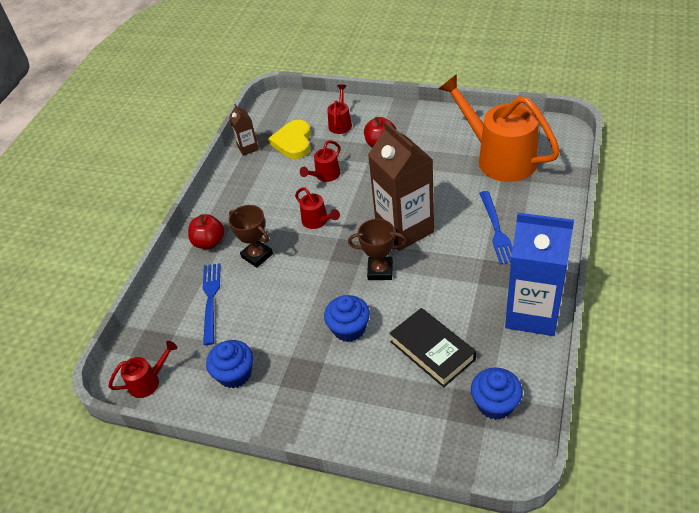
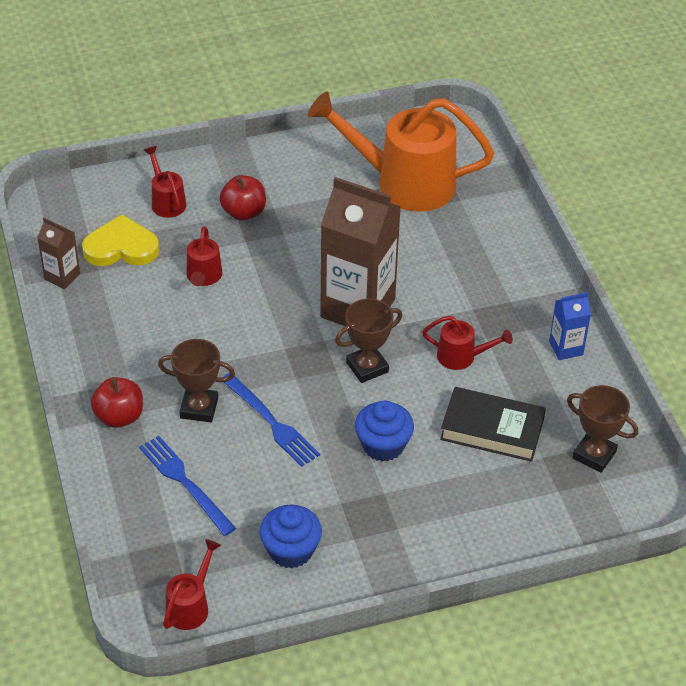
camera: 40 degrees left, 0 degrees up
(293, 142) = (121, 247): yellow heart -> yellow heart turned 120 degrees clockwise
(317, 221) = (242, 338): red watering can -> red watering can (462, 357)
(495, 404) = (594, 455): blue cupcake -> brown trophy
(496, 230) = (463, 270): blue fork -> blue fork (271, 422)
(532, 313) = (566, 348): blue carton -> blue carton, size x0.46

